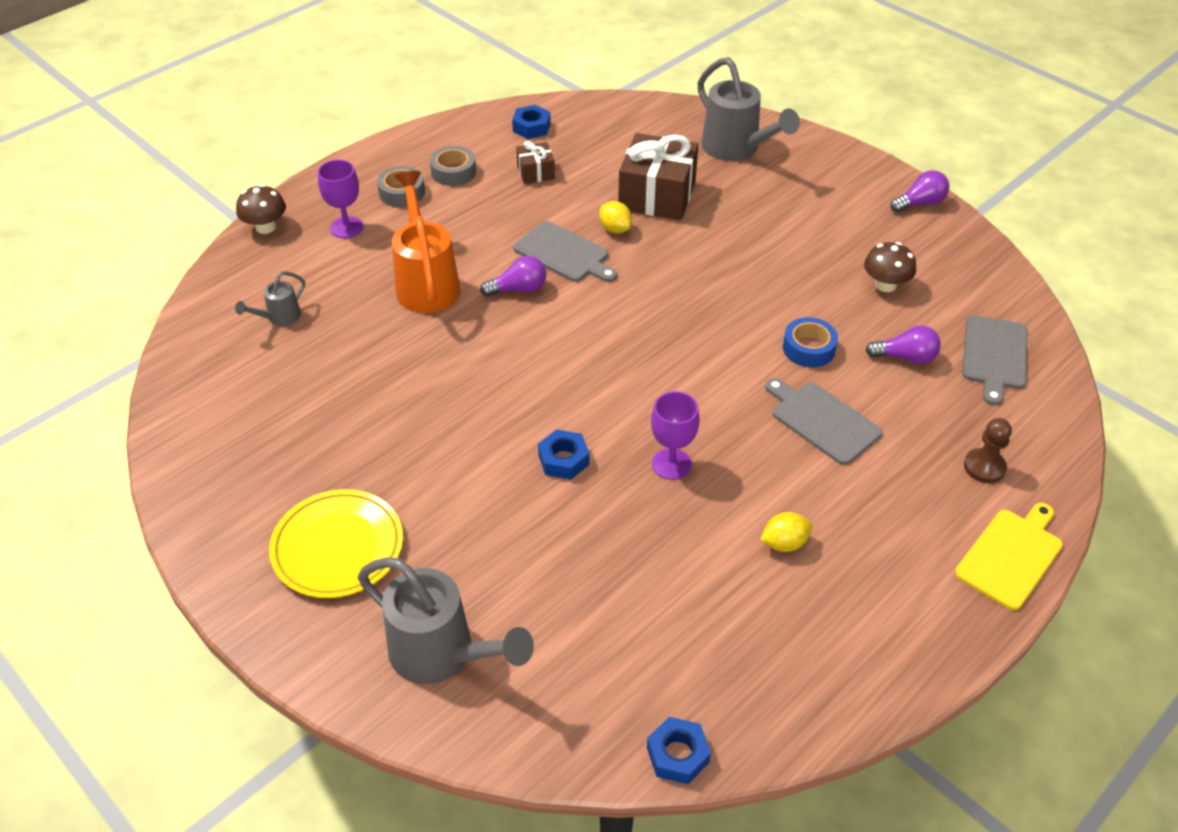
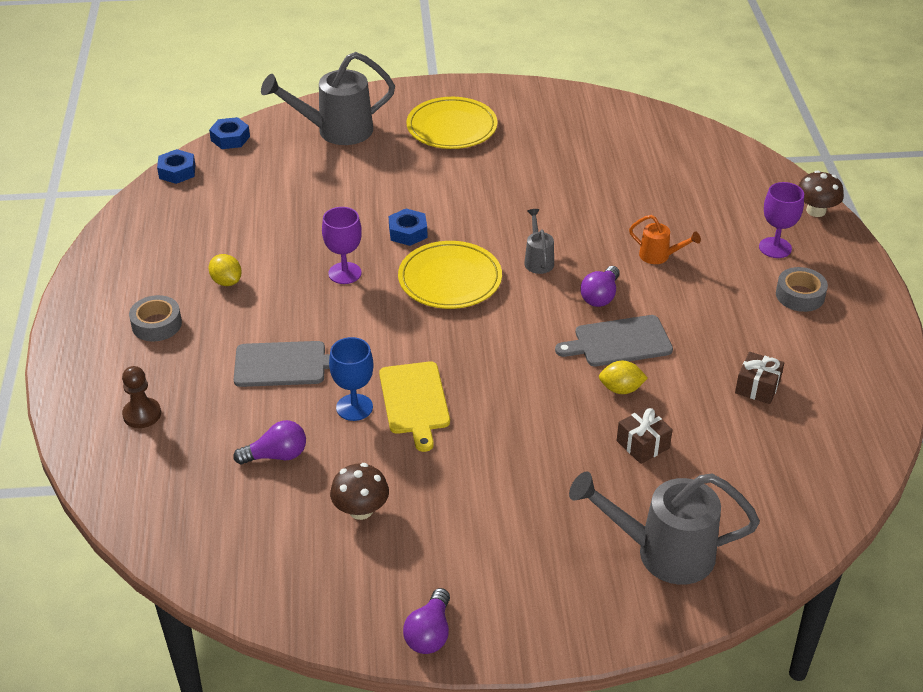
camera: 130 degrees right, 5 degrees down
(279, 317) = (690, 179): grey watering can -> grey watering can (538, 260)
(426, 283) = (659, 256): orange watering can -> orange watering can, size x0.49
(453, 172) = (806, 338): grey tape -> grey tape (156, 324)
(531, 127) = (841, 424): blue nut -> blue nut (230, 138)
(598, 388) = (450, 279): none -> yellow plate
(657, 195) = (643, 444): brown gift -> brown gift, size x0.50
(784, 543) = (226, 281): yellow lemon -> yellow lemon turned 60 degrees counterclockwise
(808, 348) = (354, 407): blue tape -> blue goblet
(905, 357) = (276, 455): purple light bulb -> purple light bulb turned 150 degrees counterclockwise
(995, 355) = (209, 512): grey cutting board -> none
(1010, 555) = (78, 370): yellow cutting board -> yellow cutting board (415, 401)

